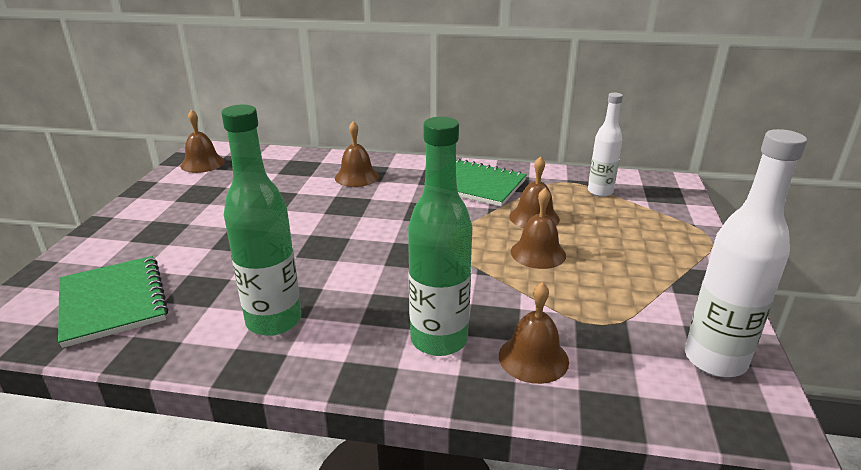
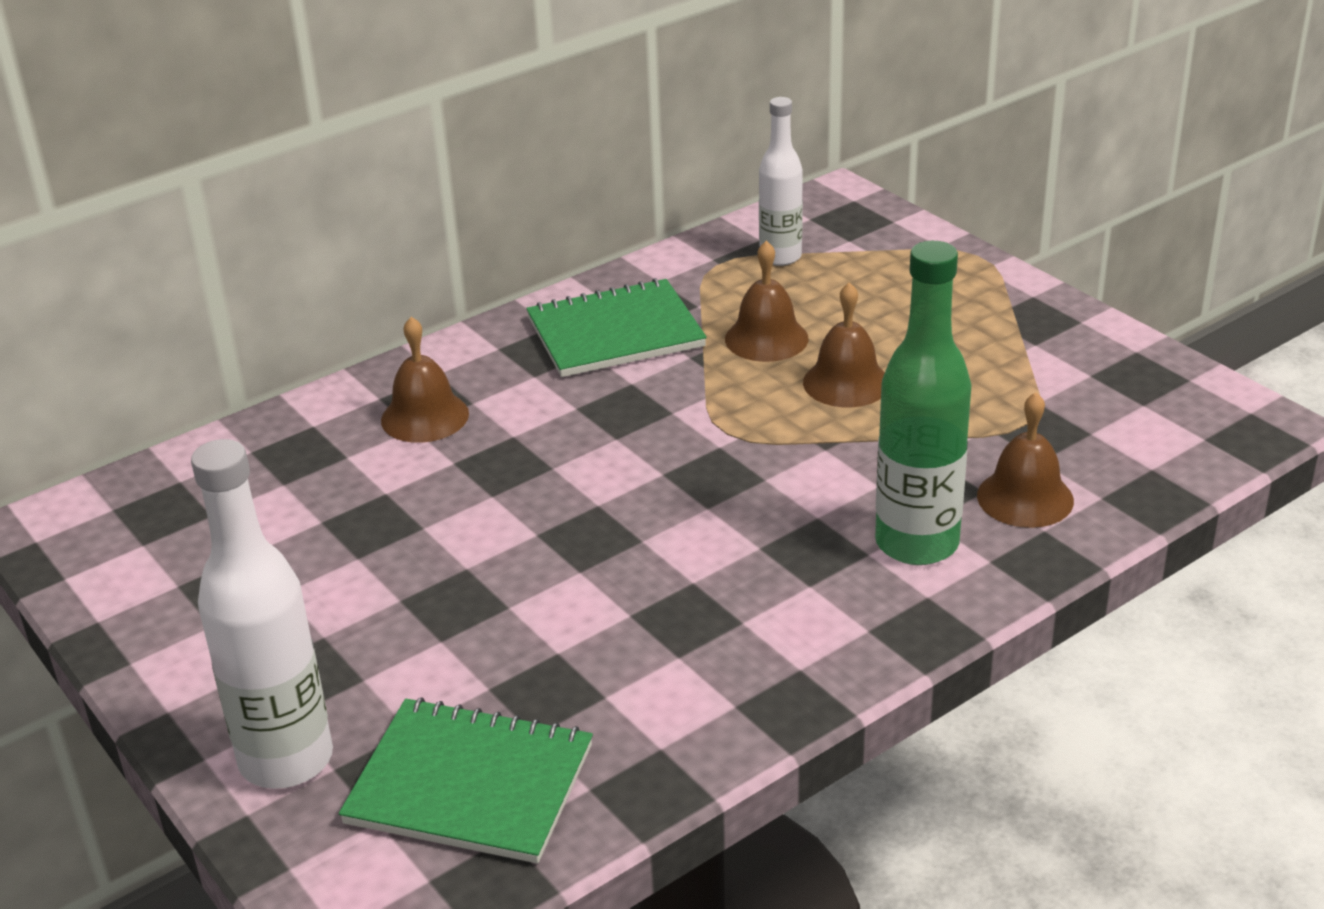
camera: 45 degrees left, 5 degrees up
(202, 163) = (106, 547): brown bell -> none
(274, 321) = (716, 652): green bottle -> none
(715, 360) = (1158, 393): white bottle -> white bottle (286, 760)

